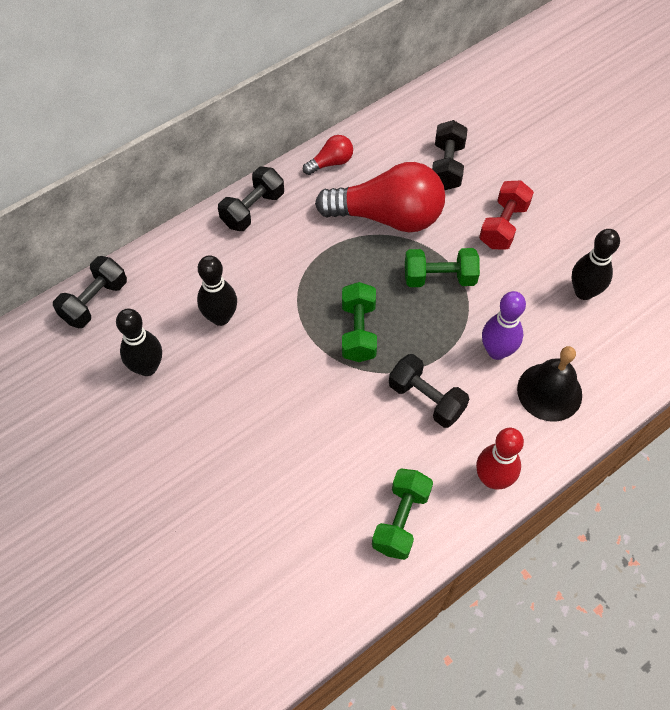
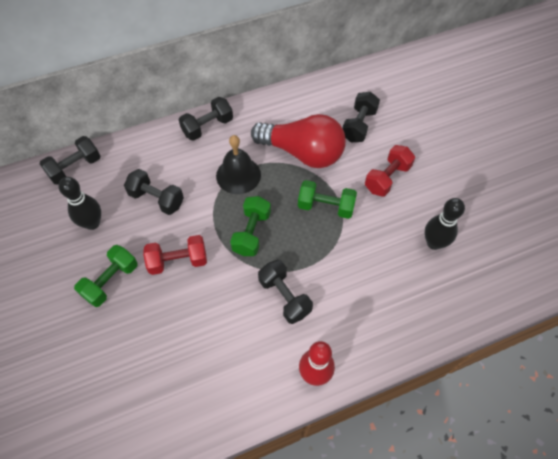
camera: 15 degrees right, 0 degrees up
(220, 317) = (157, 199): black bowling pin -> black dumbbell
(278, 388) = (178, 261): none -> red dumbbell
(330, 163) = (274, 105): red light bulb -> none
(401, 520) = (233, 387): green dumbbell -> green dumbbell (111, 281)
(497, 351) = (351, 273): purple bowling pin -> none
(549, 392) = (382, 315): black bell -> black bell (238, 175)

